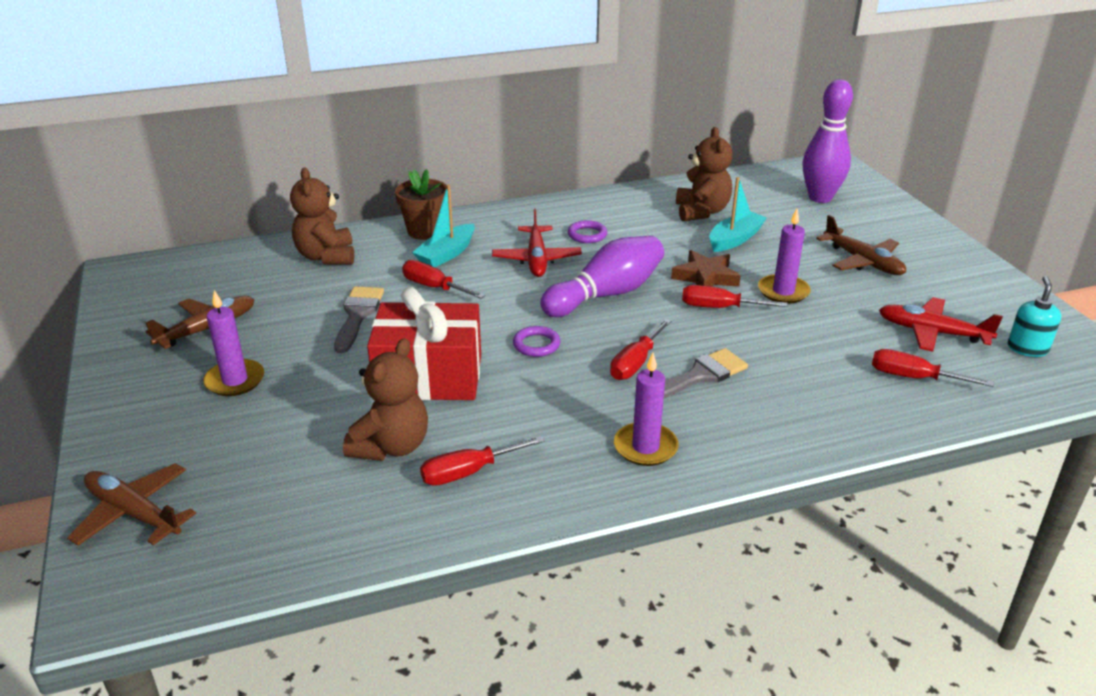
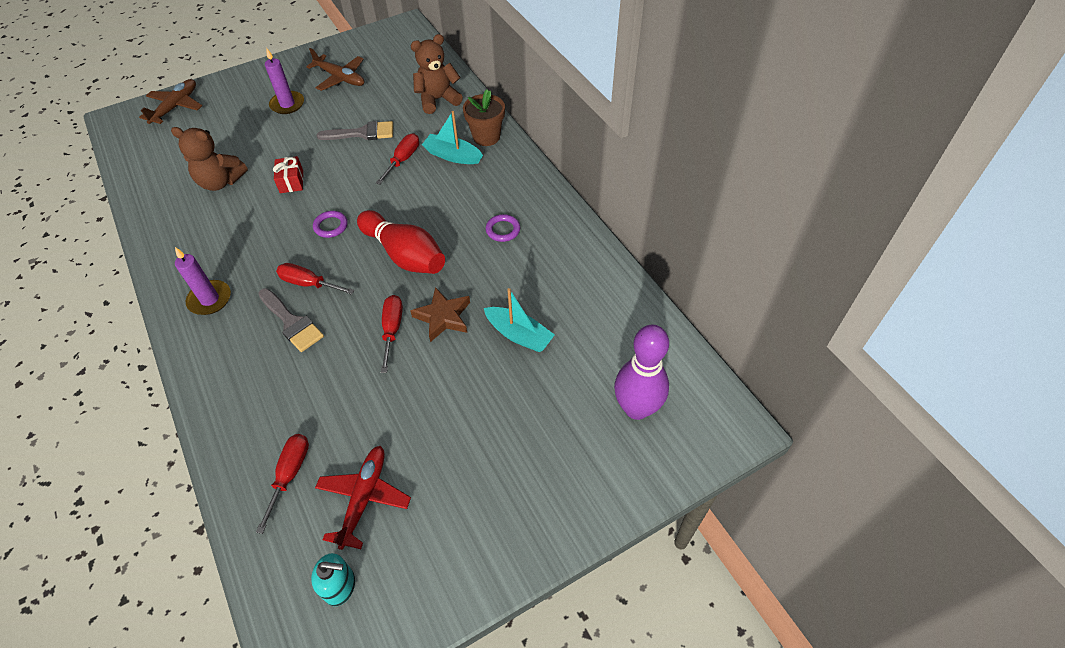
camera: 80 degrees right, 20 degrees up
(429, 376) = (291, 181): red gift -> red gift, size x0.45
(468, 472) = (193, 219): red screwdriver -> none
(536, 259) = (455, 206): red plane -> none
(606, 294) = (405, 255): purple bowling pin -> red bowling pin
(701, 212) = (570, 305): brown teddy bear -> none
(783, 291) = (425, 375): purple candle -> none
(862, 261) = (495, 444): brown plane -> none

